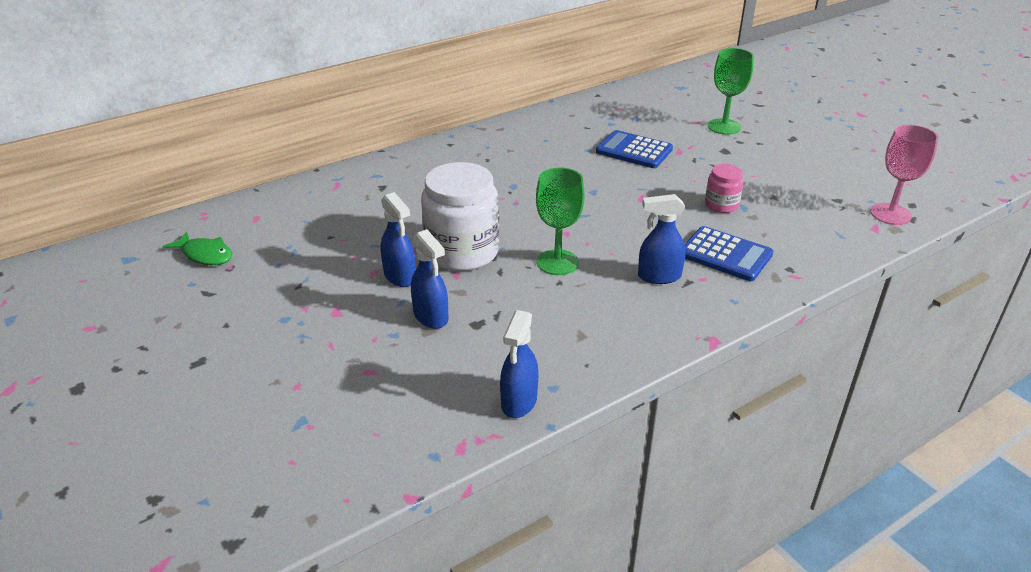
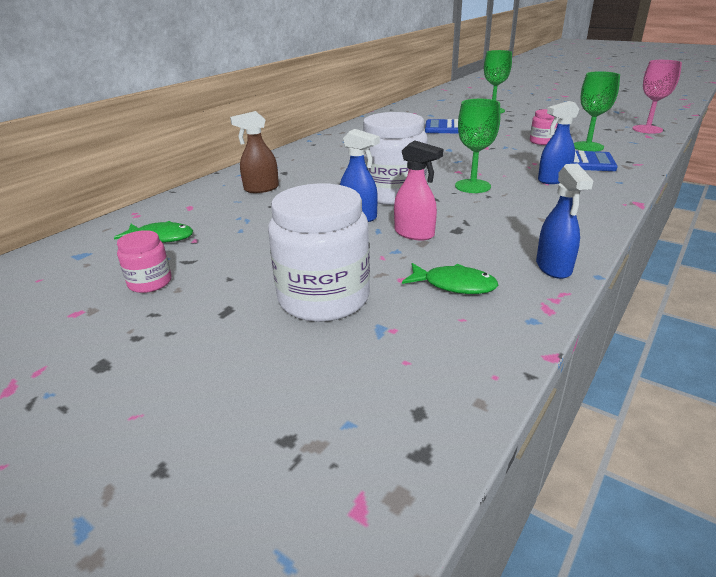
camera: 20 degrees left, 5 degrees down
(161, 310) = (150, 282): none -> pink jar
(283, 373) = (324, 298): none -> white jar
(340, 208) = (261, 189): none -> brown spray bottle
(406, 393) = (454, 285): none -> green fish
(431, 317) = (414, 234): blue spray bottle -> pink spray bottle
(768, 228) = (587, 147): none -> green goblet

